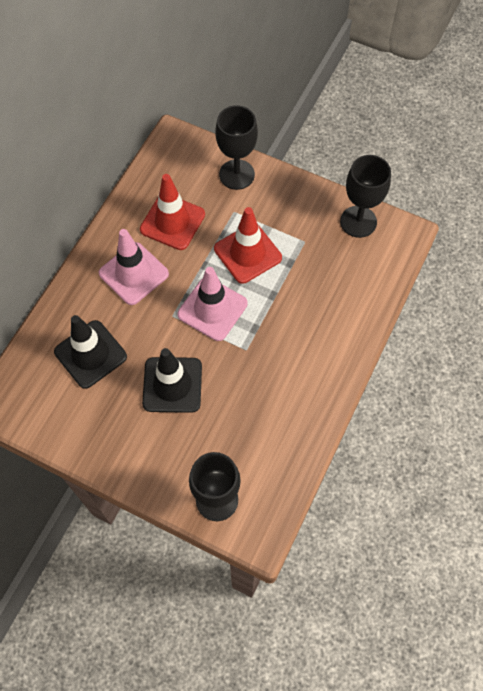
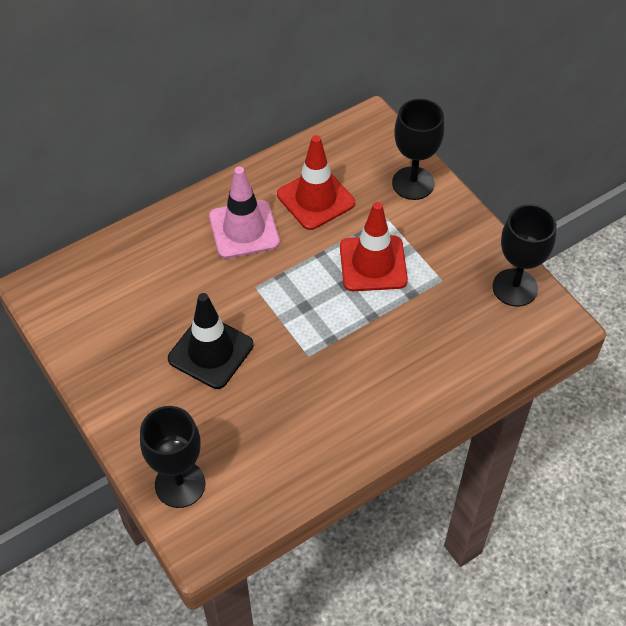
camera: 30 degrees right, 10 degrees down
(90, 354) = (151, 284): black traffic cone -> none
(212, 309) = (300, 300): pink traffic cone -> none

